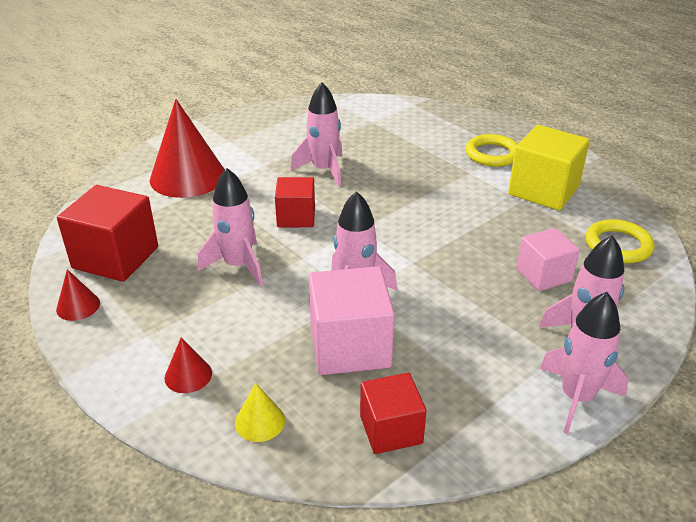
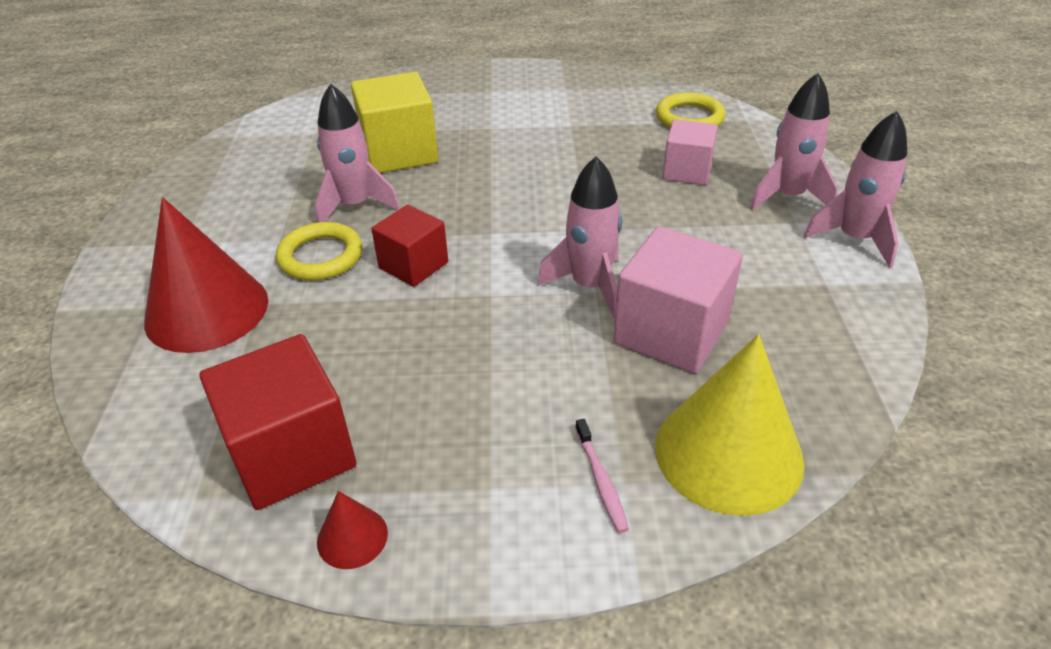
camera: 50 degrees left, 5 degrees up
(188, 375) = (601, 480): red cone -> pink toothbrush
(238, 265) = (446, 349): pink rocket -> none
(260, 421) = (728, 453): yellow cone -> yellow cone, size x2.26
(391, 429) = (812, 363): red cube -> none
(492, 154) = (480, 102): yellow ring -> yellow ring (321, 256)
(543, 190) = (571, 108): yellow cube -> yellow cube (399, 152)

